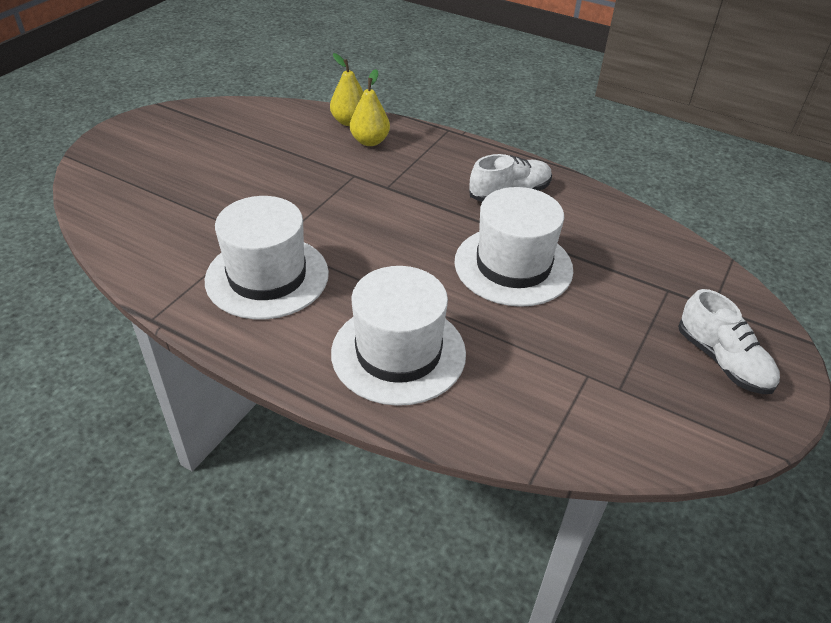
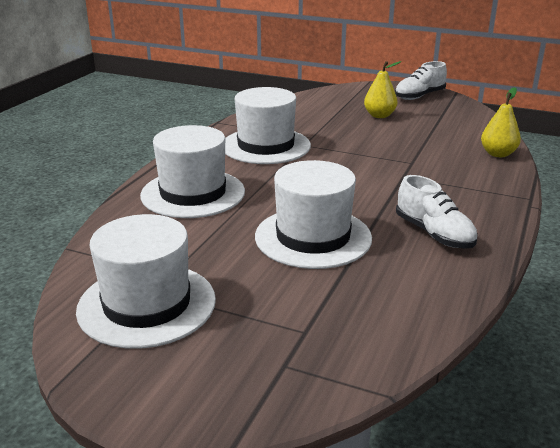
camera: 85 degrees right, 15 degrees down
(370, 141) = (472, 164): yellow pear -> yellow pear (379, 116)
(644, 393) = (147, 304): none -> white hat
(722, 361) = (191, 361): white shoe -> white shoe (419, 96)

